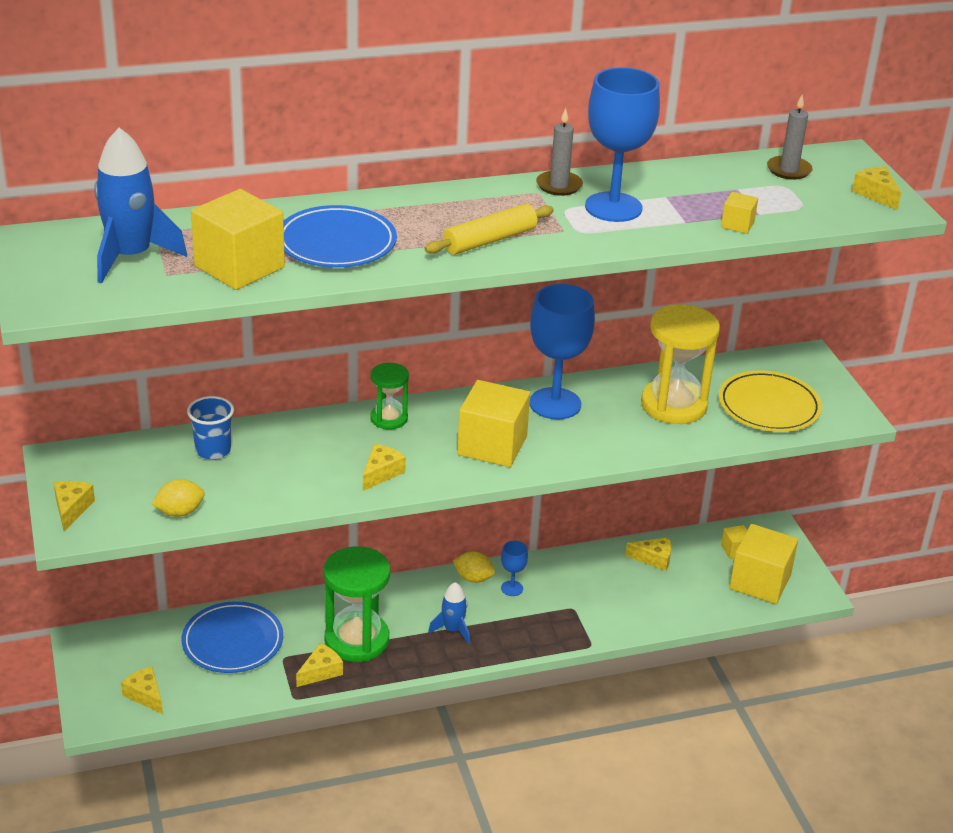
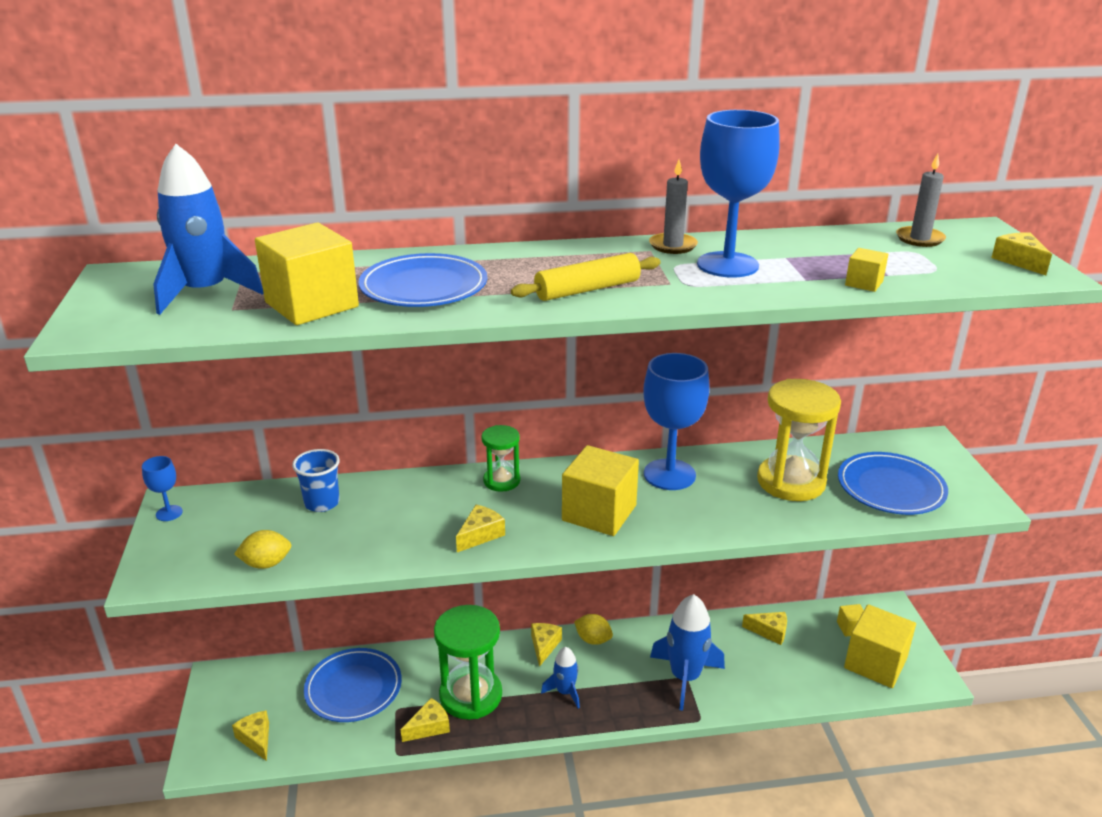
camera: 10 degrees right, 5 degrees down
(71, 509) = (162, 554): yellow cheese -> yellow cheese (544, 646)
(512, 588) = (628, 652): blue goblet -> blue goblet (169, 513)
(572, 608) = (685, 677): none -> blue rocket
(769, 406) = (890, 488): yellow plate -> blue plate

